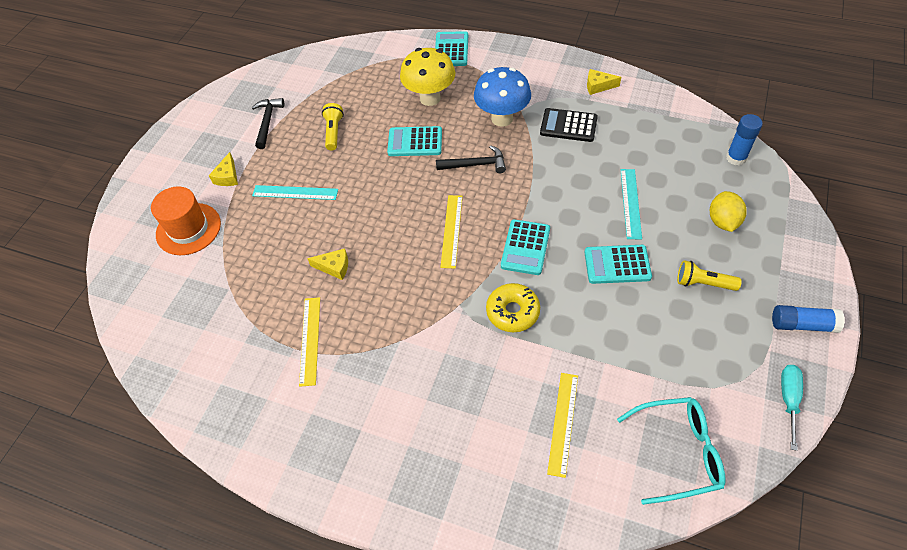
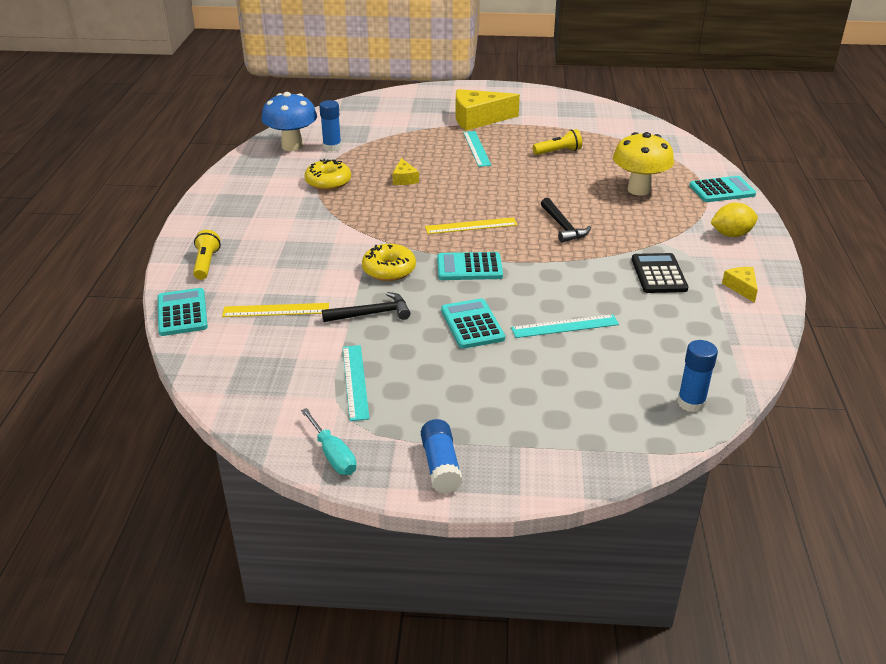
camera: 70 degrees right, 20 degrees down
(188, 229) = (416, 116): orange hat -> none
(224, 324) = (332, 147): none -> blue glue stick
(227, 176) = (478, 119): yellow cheese -> yellow cheese, size x2.07
(267, 122) = (550, 122): black hammer -> black hammer (371, 314)
(310, 340) = (328, 182): yellow ruler -> yellow donut
(415, 142) = (572, 191): turquoise calculator -> turquoise calculator (182, 313)
(502, 118) = (639, 233): blue mushroom -> blue mushroom (292, 146)
(678, 452) = (256, 380): turquoise glasses -> none
(689, 368) = (355, 381): none -> turquoise ruler
(703, 283) = (472, 385): yellow flashlight -> yellow flashlight (206, 263)
(723, 221) = (573, 396): yellow lemon -> yellow lemon (731, 234)
(788, 400) = (333, 455): turquoise screwdriver -> turquoise screwdriver turned 60 degrees clockwise

